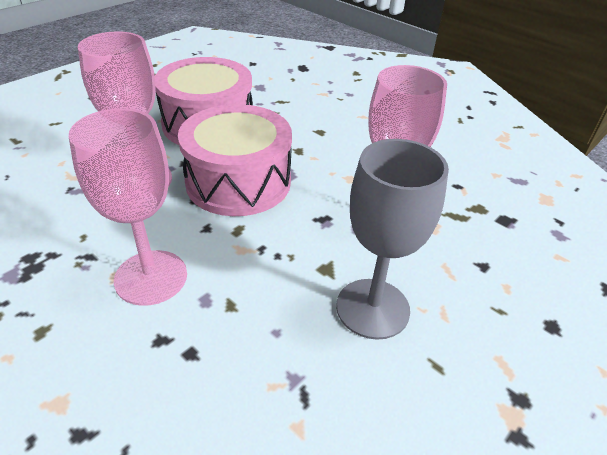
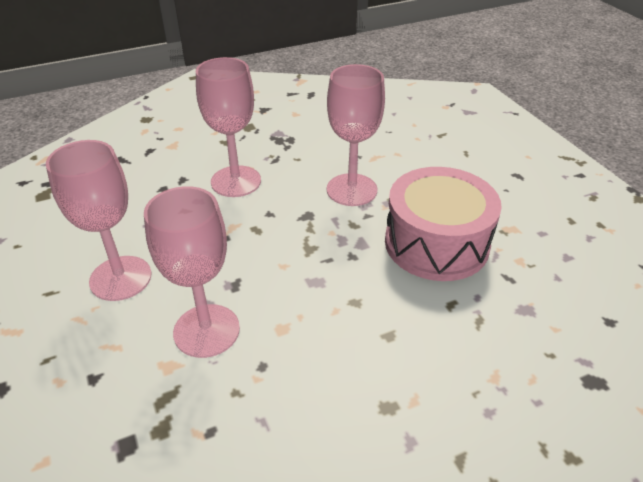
camera: 115 degrees right, 0 degrees up
(238, 181) = (320, 243): pink drum -> none
(372, 308) = (120, 278): grey goblet -> pink goblet

